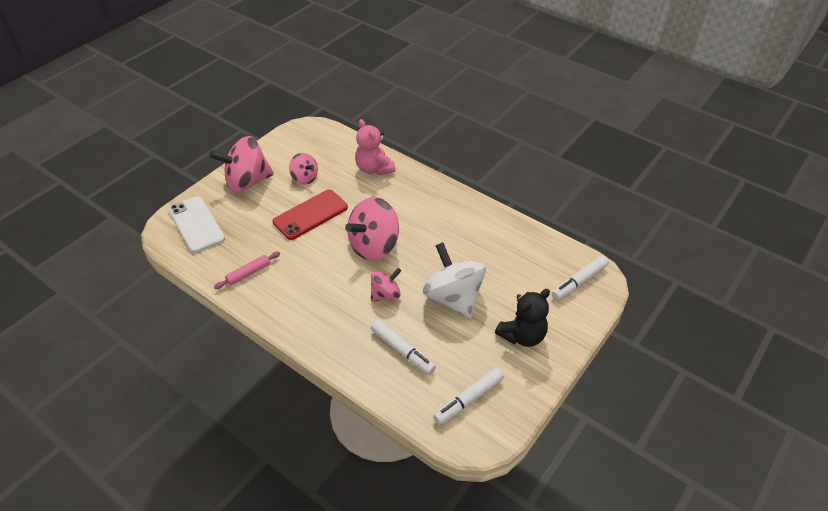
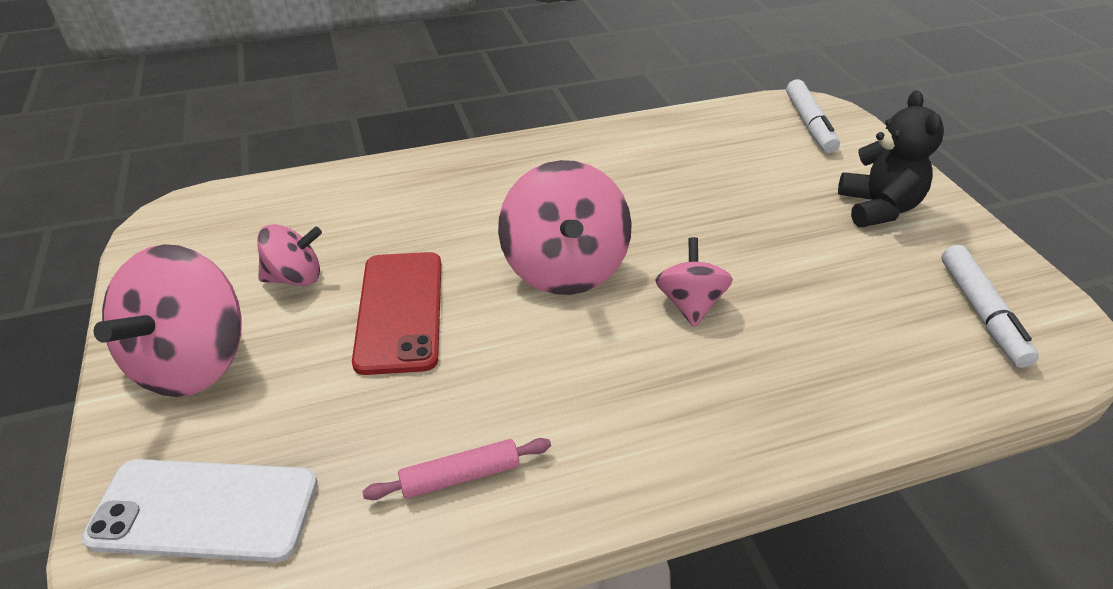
camera: 55 degrees left, 5 degrees down
(248, 273) = (460, 476): pink rolling pin -> pink rolling pin turned 75 degrees clockwise
(374, 169) = (383, 191): pink teddy bear -> none
(402, 351) = (835, 340): white marker -> none
(453, 298) = (755, 237): white spinning top -> none

